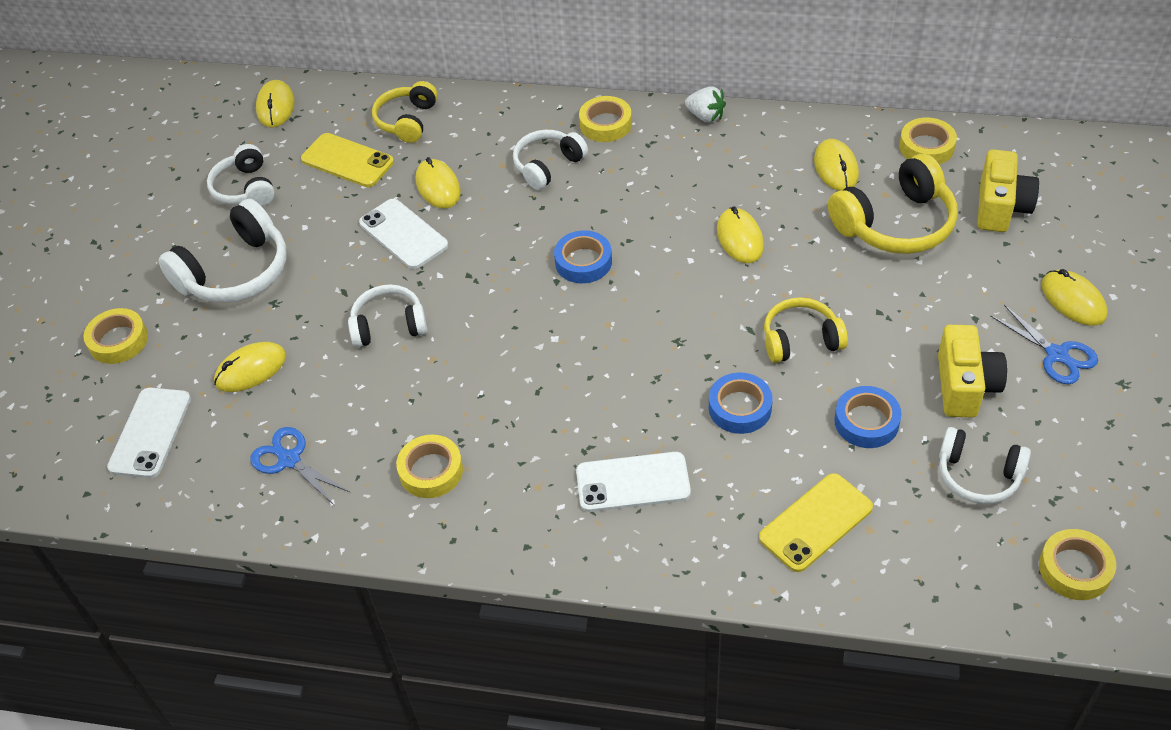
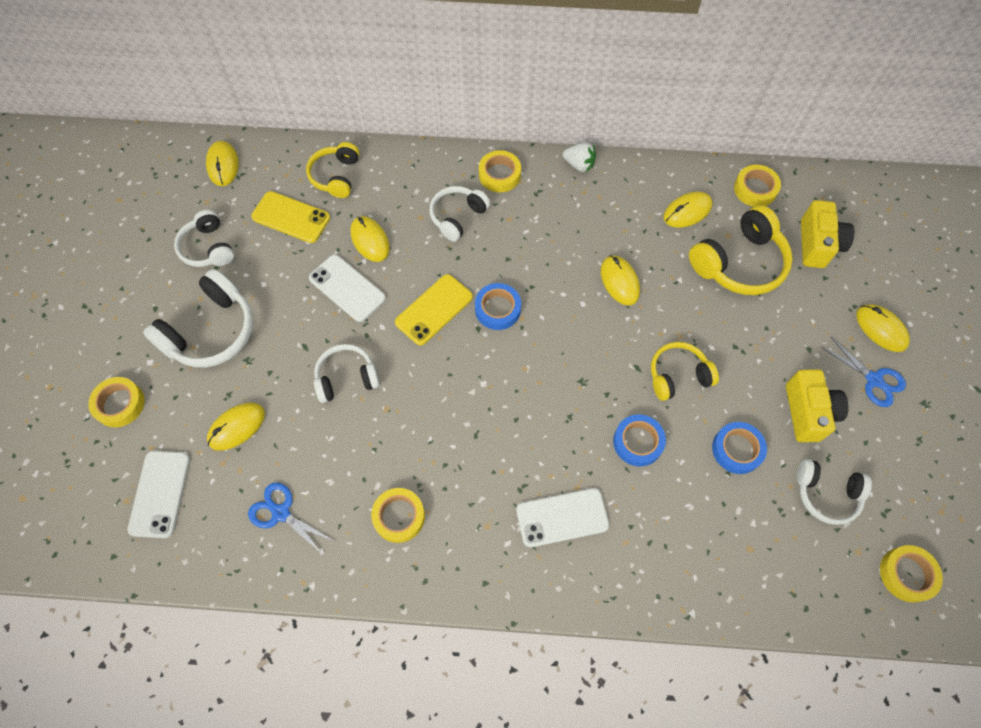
camera: 10 degrees left, 15 degrees up
(815, 522) = (708, 545): yellow phone -> yellow phone (434, 309)
(836, 168) = (687, 211): yellow mouse -> yellow mouse turned 75 degrees clockwise

